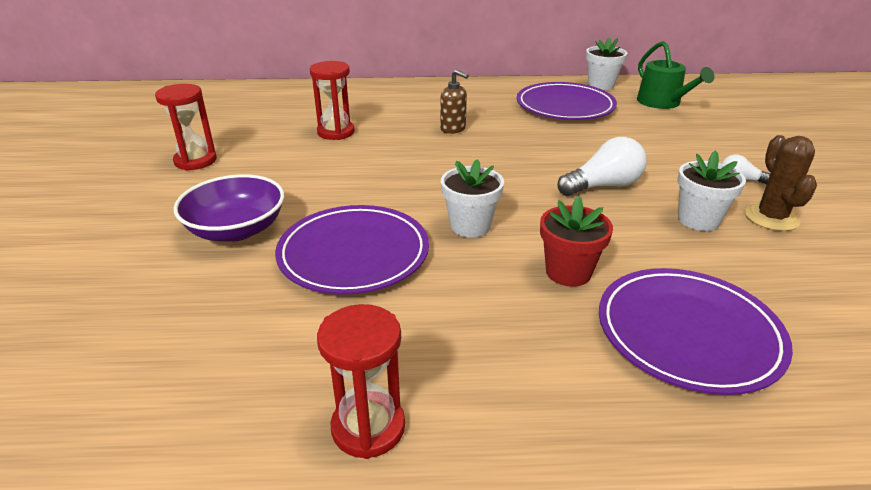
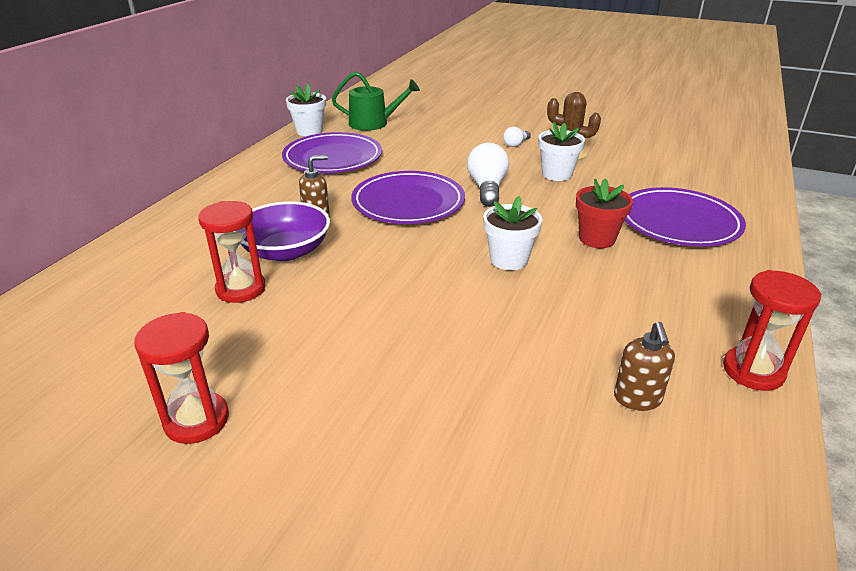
camera: 65 degrees left, 0 degrees up
(236, 230) = (421, 403): purple bowl -> purple bowl (285, 251)
(282, 339) = (637, 399): none -> brown soap dispenser
(353, 254) = (518, 331): purple plate -> purple plate (408, 202)

